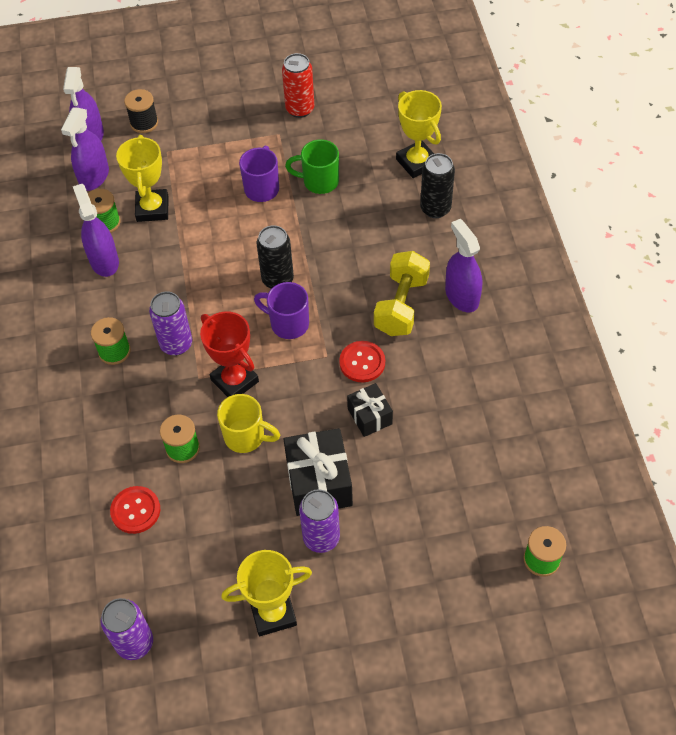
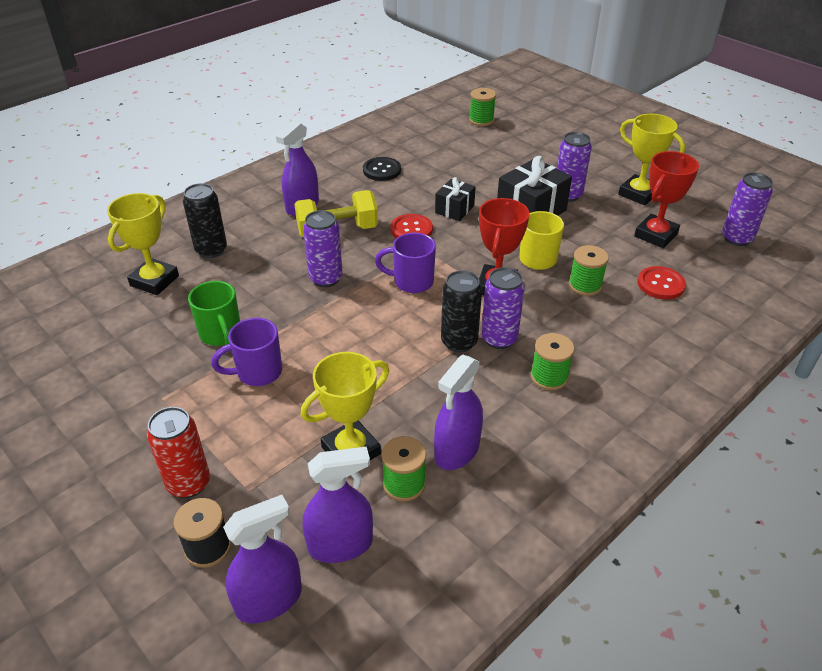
camera: 125 degrees left, 15 degrees down
(198, 568) = (655, 235): none -> red trophy
(277, 279) = (369, 308): black can -> black can (459, 342)
(288, 324) = (411, 282): purple mug -> purple mug turned 105 degrees clockwise
(300, 109) = (108, 398): red can -> red can (189, 483)
(337, 268) = (326, 278): none -> purple can
(487, 392) = (382, 170): none -> black button

